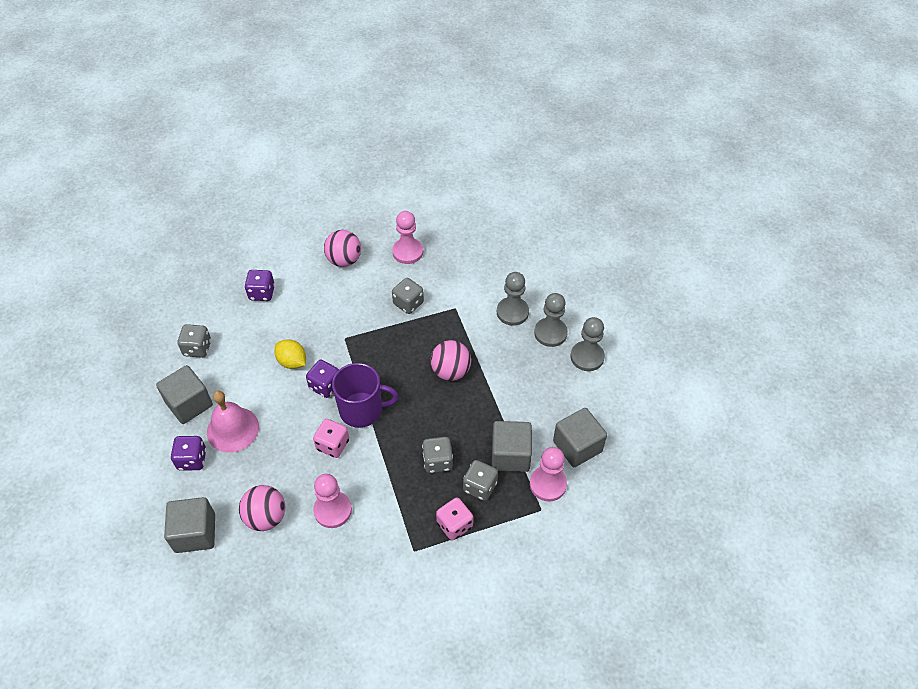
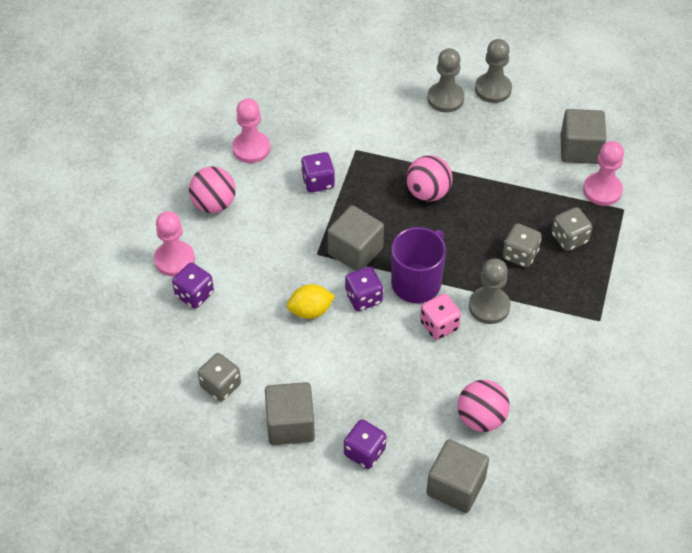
camera: 55 degrees left, 0 degrees up
(233, 429) = (354, 400): pink bell -> none
(333, 510) = (513, 361): pink pawn -> pink pawn (174, 260)
(408, 303) = (318, 182): grey dice -> purple dice
(454, 525) = (595, 277): pink dice -> none
(510, 455) = (553, 199): grey cube -> grey cube (355, 251)
(512, 312) = (398, 111): grey pawn -> grey pawn (489, 306)

